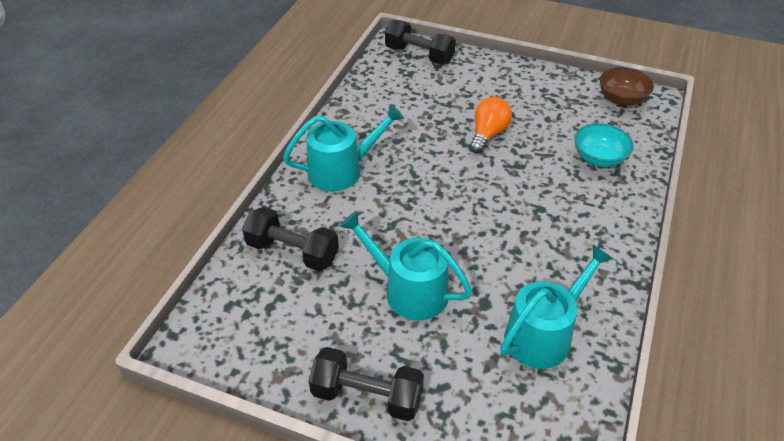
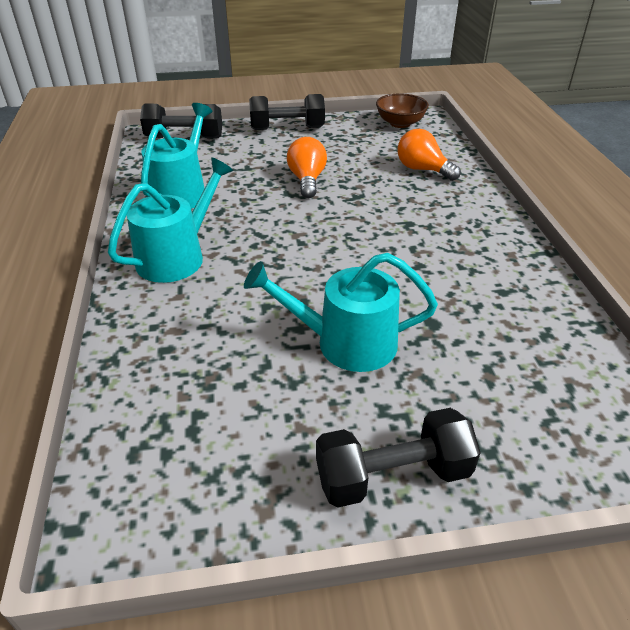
camera: 30 degrees left, 5 degrees down
(292, 252) = (177, 358): black dumbbell -> black dumbbell (287, 128)
(543, 334) = (512, 327): turquoise watering can -> turquoise watering can (181, 192)
(599, 158) = (422, 169): turquoise bowl -> orange light bulb

